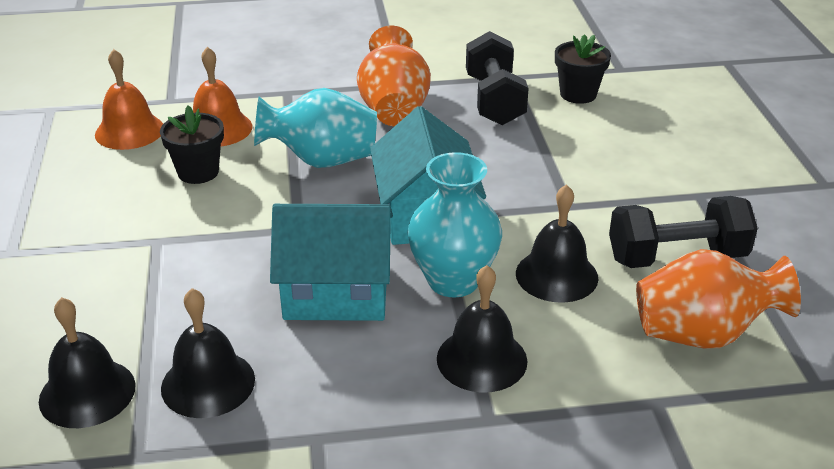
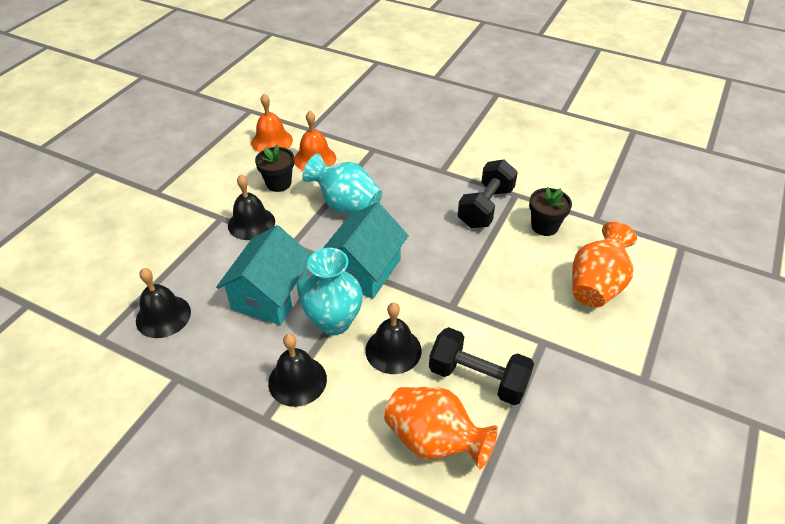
camera: 35 degrees right, 10 degrees up
(87, 393) = (113, 291): black bell -> black bell (251, 223)
(336, 291) = (270, 295): turquoise house -> turquoise house turned 75 degrees clockwise
(394, 109) = (419, 187): orange vase -> orange vase (596, 285)

